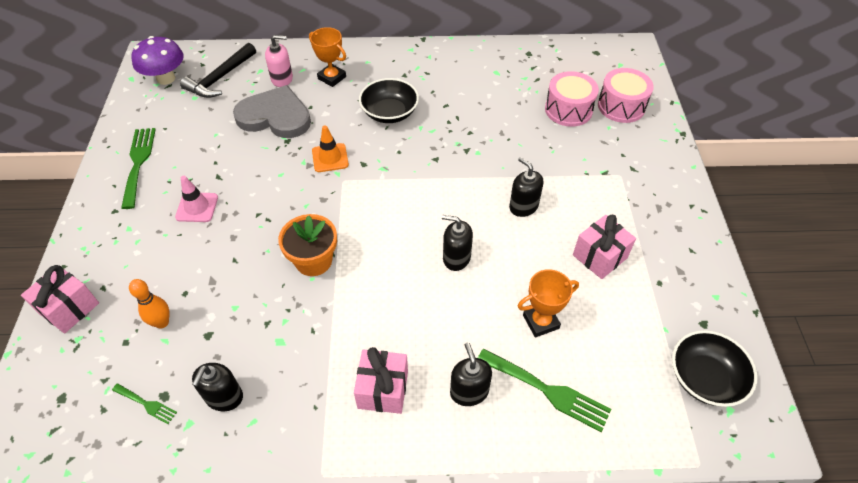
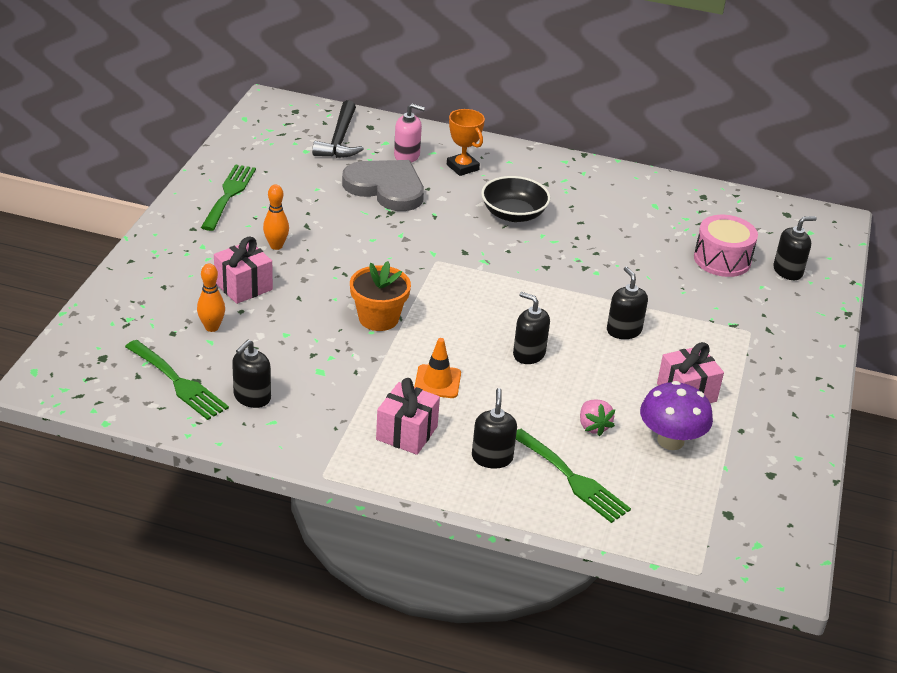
camera: 15 degrees right, 15 degrees down
(69, 308) = (128, 294): pink gift -> pink gift (243, 286)
(146, 404) = (178, 383): green fork -> green fork, size x1.91
(166, 78) = (281, 127): purple mushroom -> purple mushroom (670, 441)
(197, 207) = (276, 246): pink traffic cone -> orange bowling pin
(220, 78) = (339, 140): black hammer -> black hammer turned 45 degrees counterclockwise
(330, 158) = (431, 238): orange traffic cone -> orange traffic cone (437, 382)
(540, 322) = (593, 426): orange trophy -> pink strawberry
(621, 106) = (788, 271): pink drum -> black soap dispenser
(704, 378) = (745, 514): black bowl -> none

